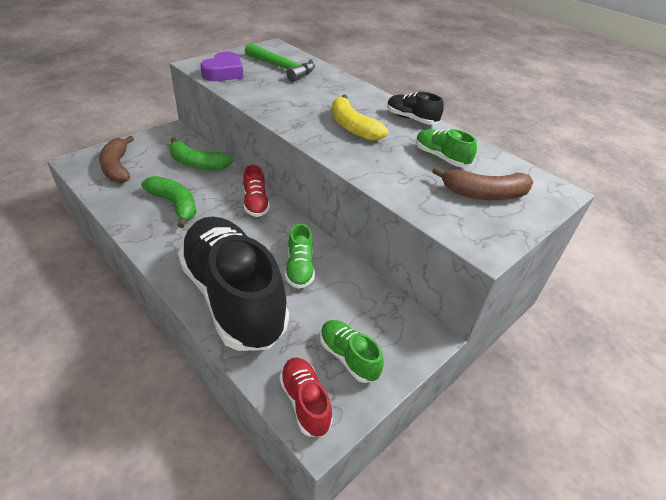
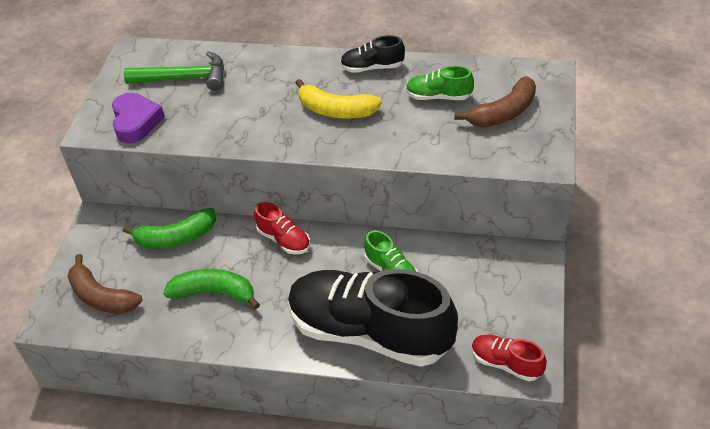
camera: 30 degrees left, 5 degrees up
(348, 357) = (501, 312): green shoe -> none

